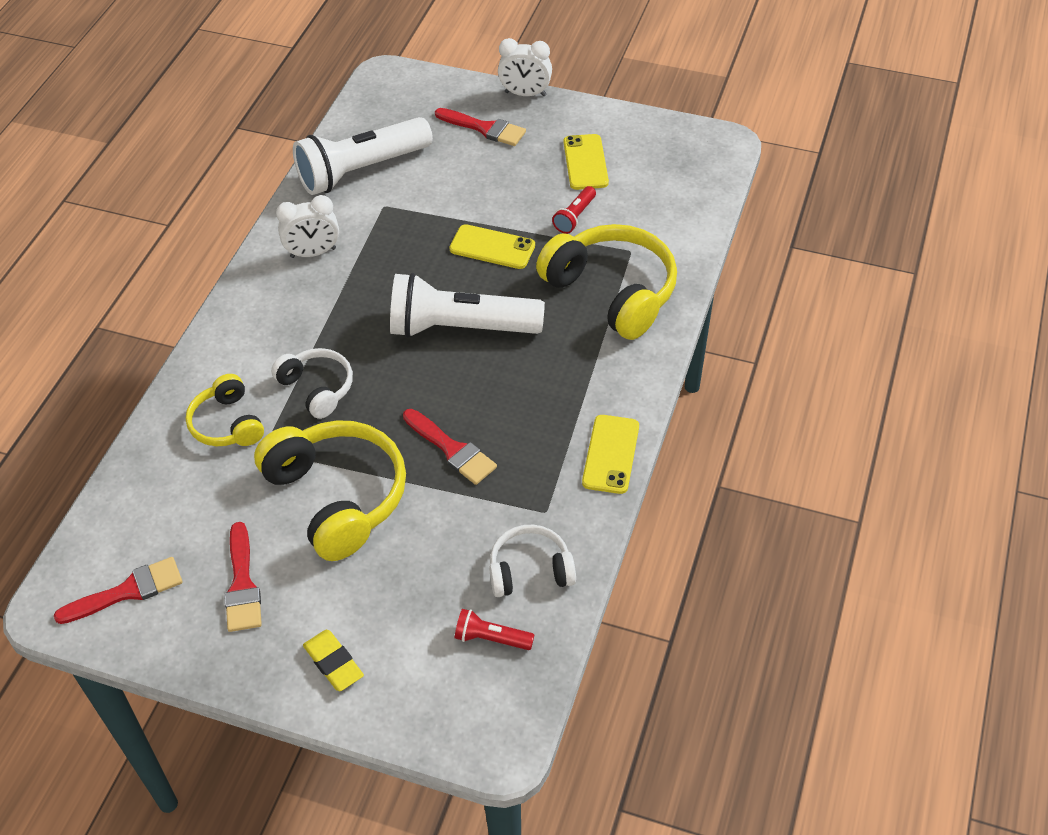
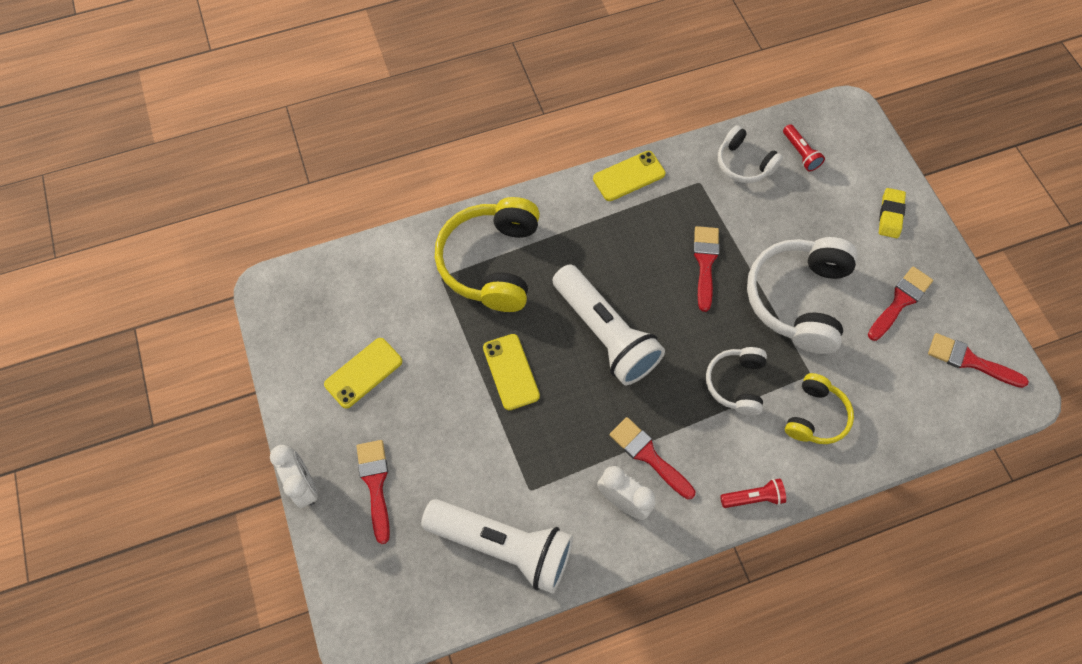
camera: 130 degrees left, 15 degrees up
(328, 289) = (648, 455): none -> red brush
(337, 497) = (798, 299): yellow headphones -> white headphones
(575, 217) = (433, 337): red flashlight -> red flashlight (753, 497)

